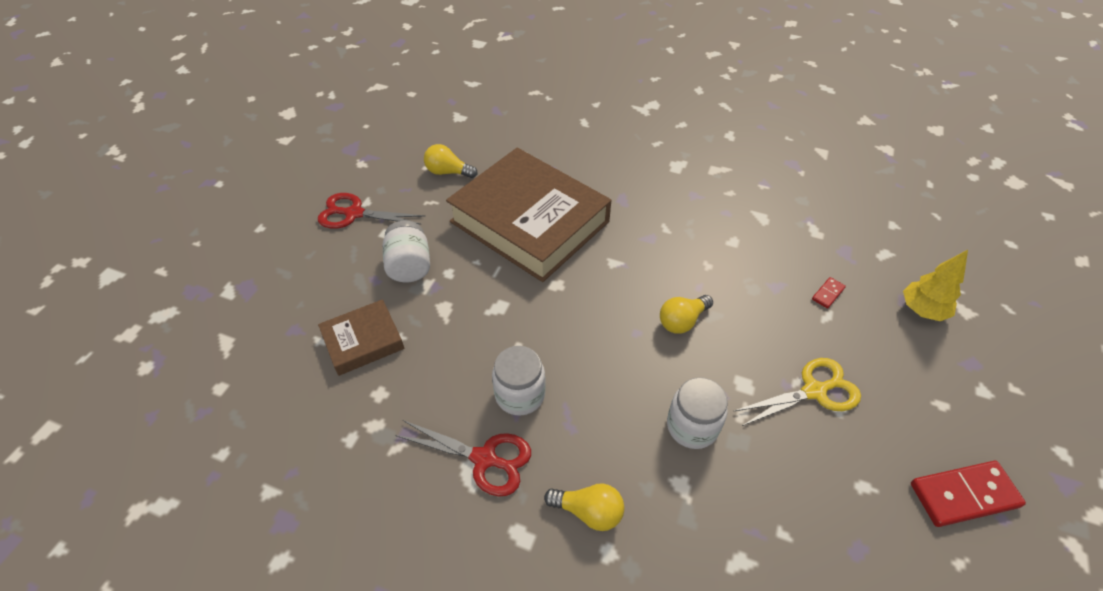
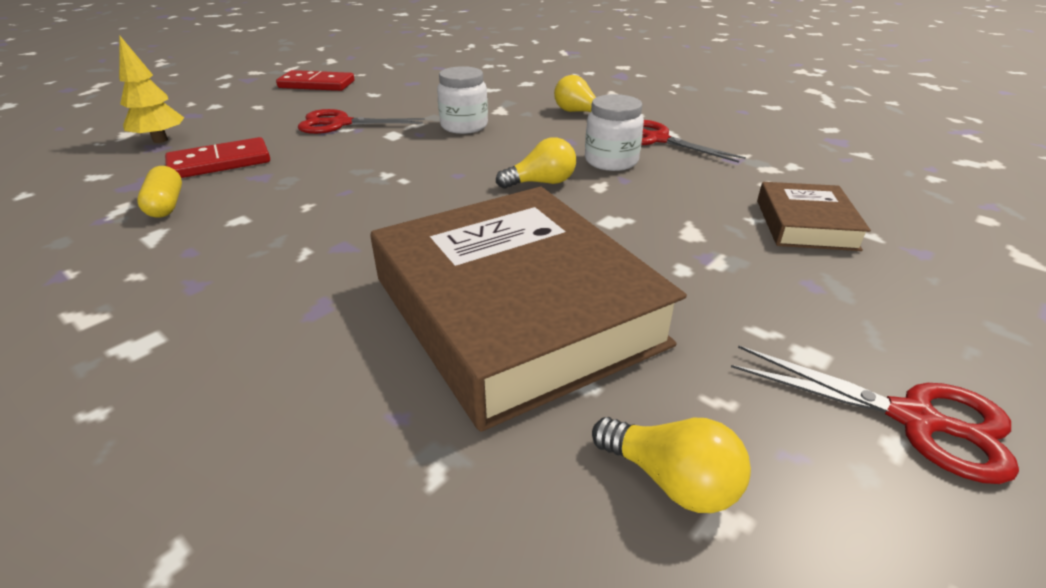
camera: 160 degrees left, 15 degrees down
(363, 341) = (806, 224): brown book -> brown book turned 75 degrees counterclockwise
(409, 266) = (752, 291): white jar -> none
(682, 321) = (399, 173): yellow light bulb -> yellow light bulb (541, 183)
(794, 241) = (166, 205): none -> yellow capsule
(814, 391) = (340, 124): yellow scissors -> red scissors
(827, 294) = (220, 163): red domino -> red domino, size x2.12

